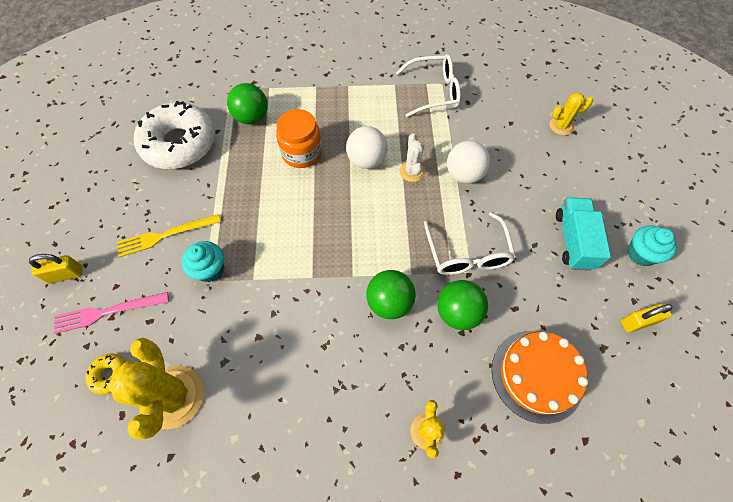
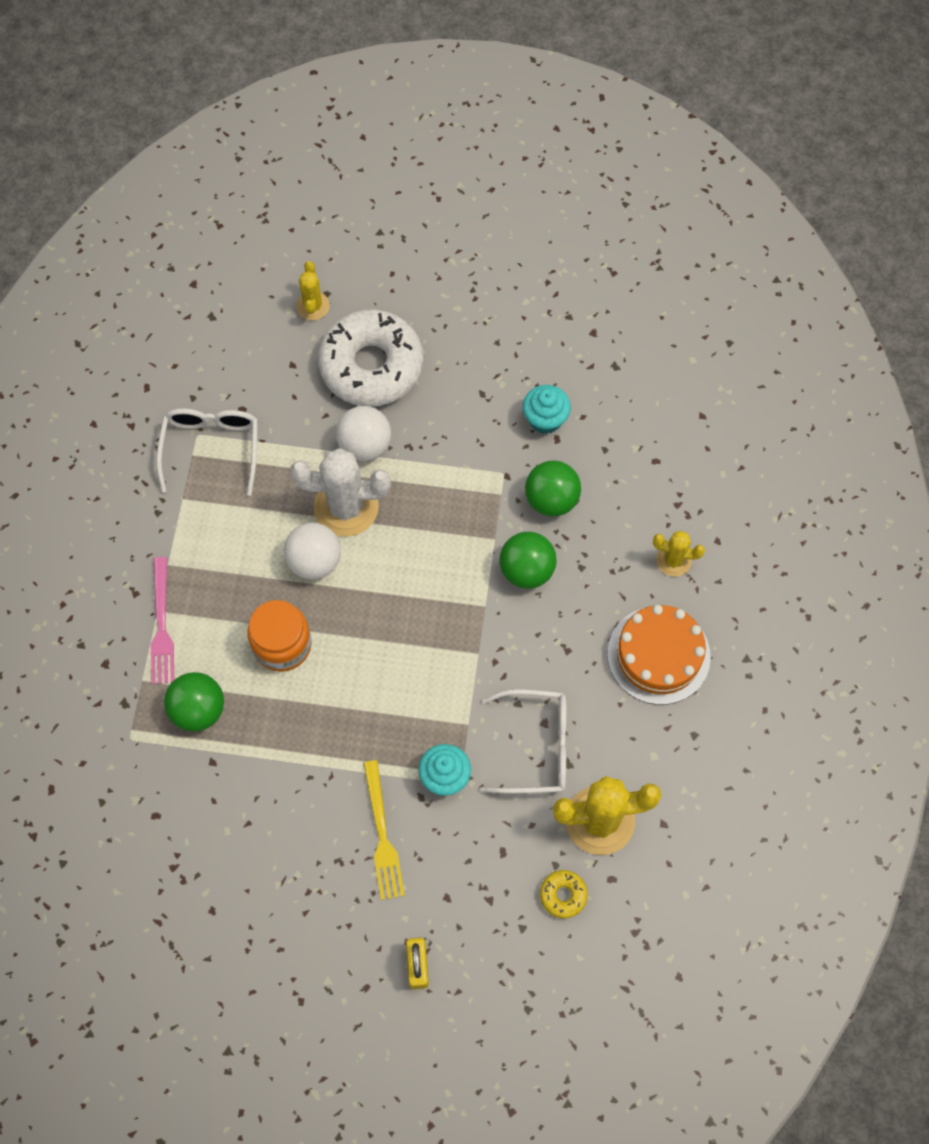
camera: 80 degrees left, 5 degrees up
(107, 312) = (481, 905): pink fork -> pink fork (161, 625)
(179, 144) = (225, 817): white donut -> white donut (371, 366)
(412, 171) = (346, 507): white cactus -> white cactus, size x1.86
(467, 253) = (479, 470): white glasses -> white glasses (535, 747)
(537, 375) = (633, 439): orange cake -> orange cake (658, 655)
(573, 241) = (485, 350): turquoise truck -> none
(637, 322) = (592, 323): yellow padlock -> none
(640, 254) = (514, 288): turquoise cupcake -> turquoise cupcake (545, 419)

